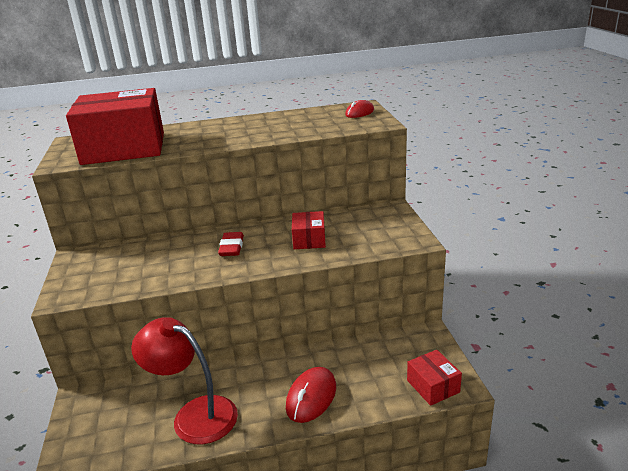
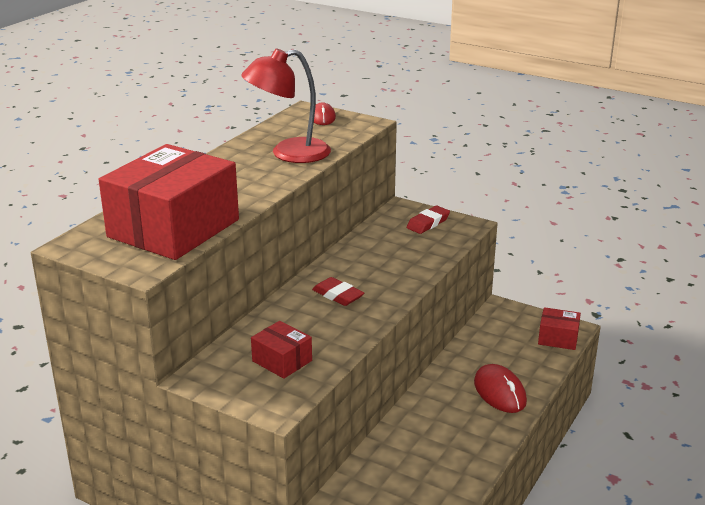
camera: 50 degrees left, 0 degrees up
(194, 415) = (443, 456): red lamp -> red lamp (289, 153)
(309, 239) = (389, 259): red box -> red box (282, 361)
(387, 227) = (428, 223): none -> red eraser

